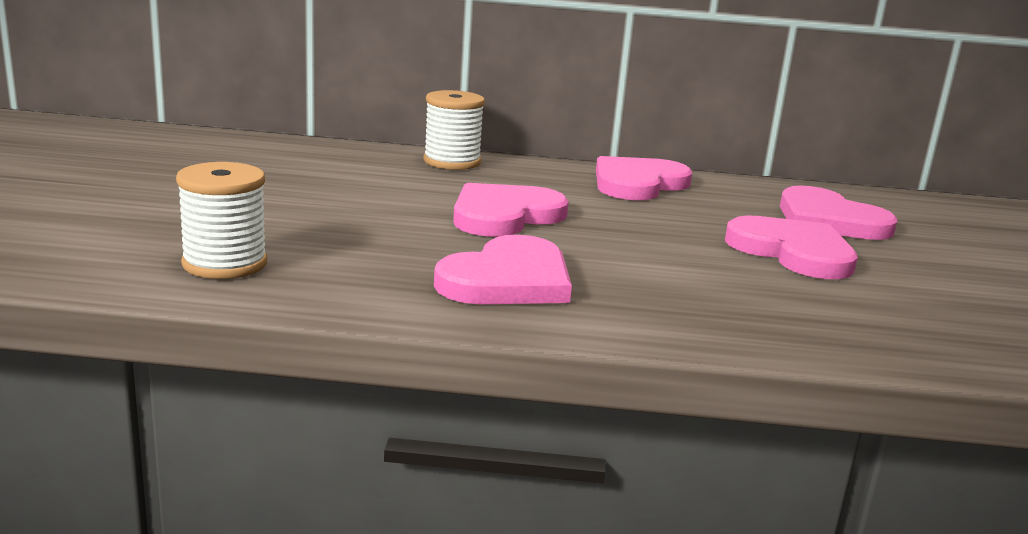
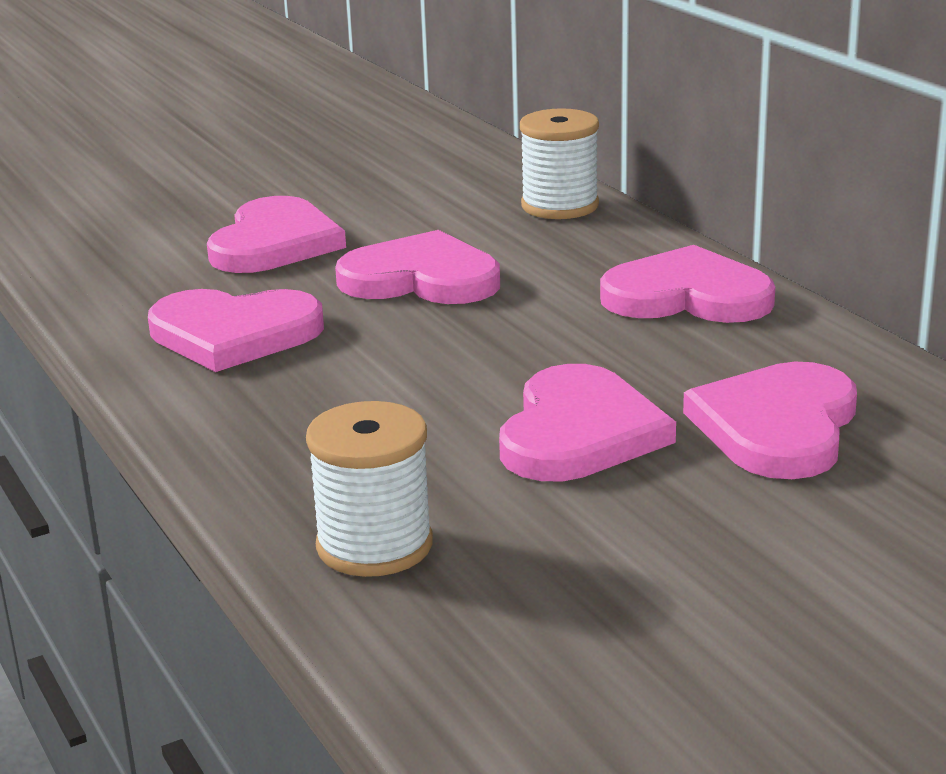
camera: 60 degrees right, 5 degrees up
(225, 264) = (108, 241): white spool -> white spool (374, 545)
(355, 225) = (274, 243): none -> pink heart

